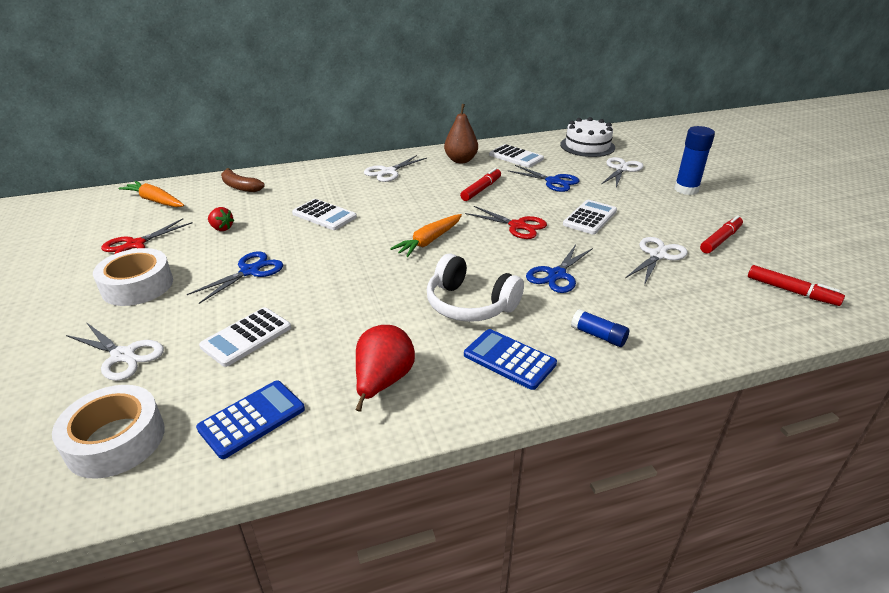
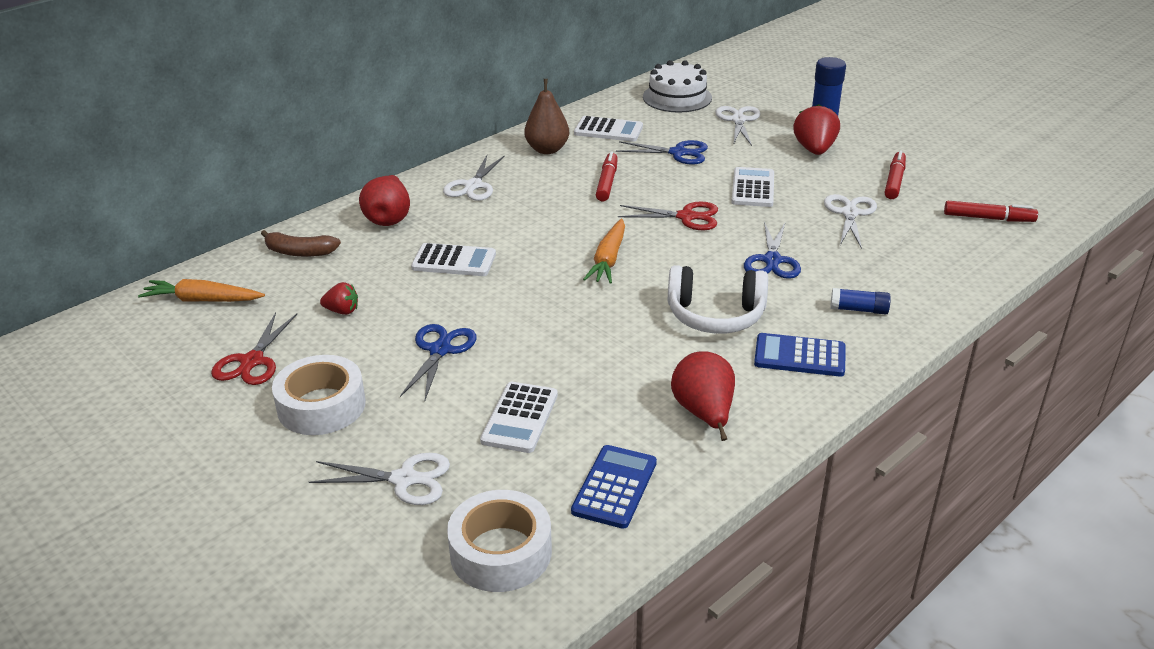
camera: 25 degrees left, 0 degrees up
(314, 179) = (389, 218): none -> red pear
(667, 202) = (814, 150): none -> red strawberry

